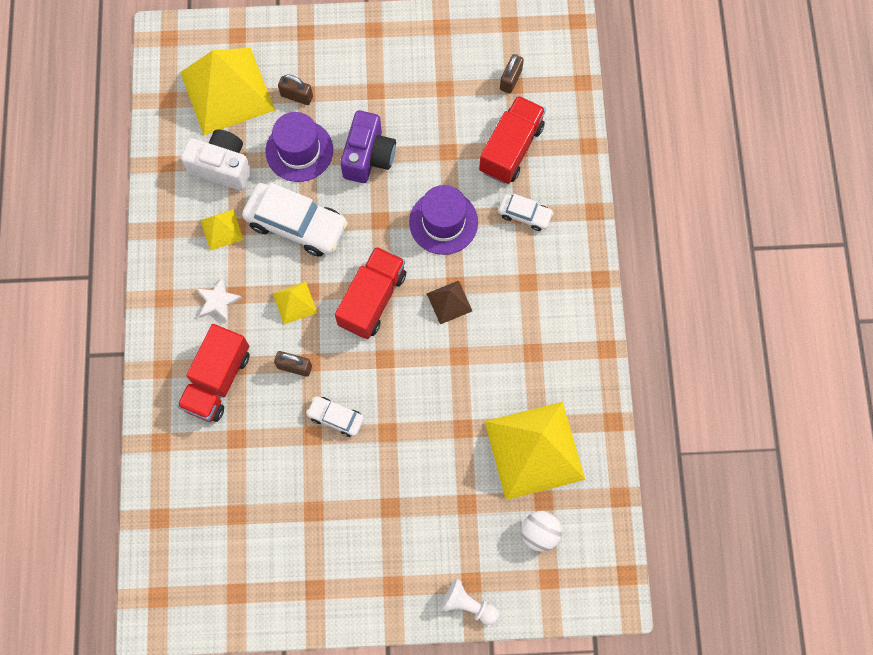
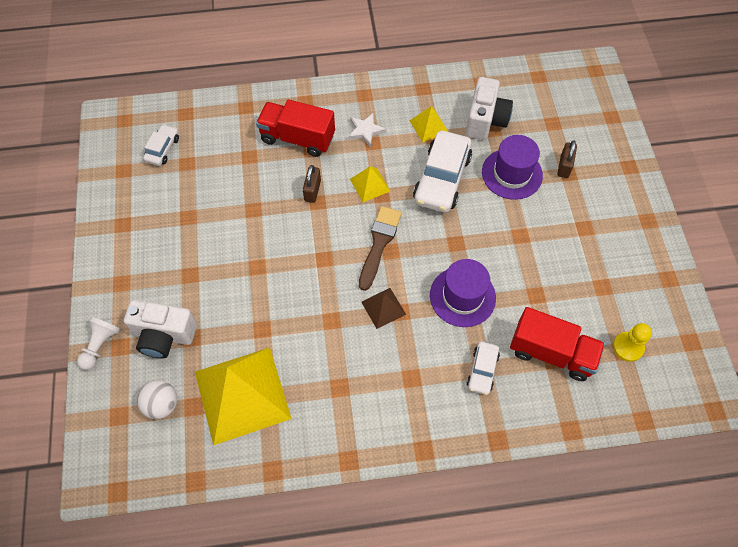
camera: 85 degrees right, 10 degrees down
(227, 91) = (556, 115): yellow pyramid -> none
(336, 418) = (269, 225): white car -> white car (162, 149)
(368, 156) = (517, 228): purple camera -> none
(372, 299) = (379, 244): red truck -> brown brush
(462, 534) = (164, 335): none -> white camera
(510, 79) = (628, 347): brown padlock -> yellow pawn

